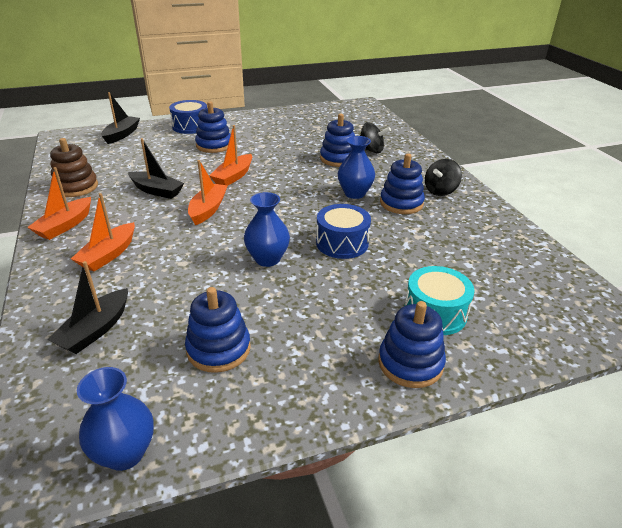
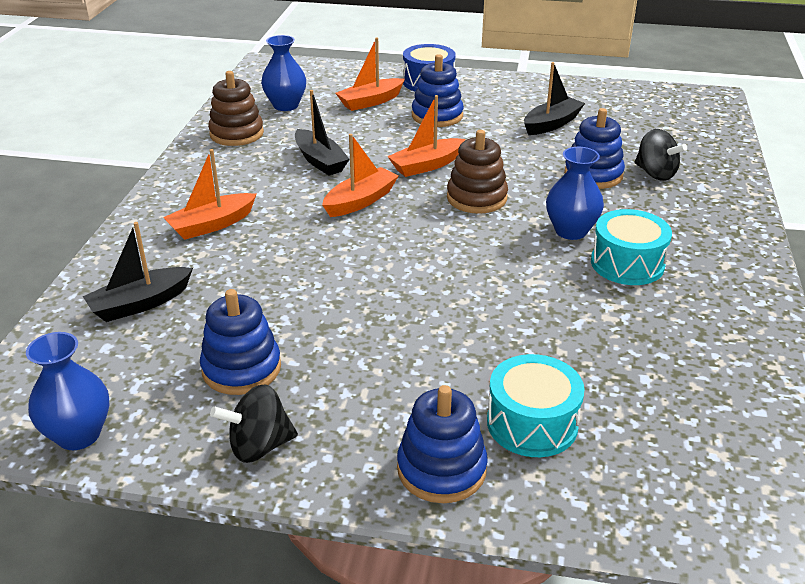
camera: 30 degrees right, 0 degrees up
(65, 225) = (193, 178): orange boat -> orange boat (371, 101)
(121, 135) = (335, 76): black boat -> black boat (551, 124)
(267, 259) = (379, 284): blue vase -> blue vase (285, 105)
(282, 188) = (476, 198): none -> brown stacking toy
(342, 243) = (491, 293): blue drum -> none
(401, 203) = (627, 264): blue stacking toy -> turquoise drum
(440, 191) = (707, 262): black spinning top -> black spinning top (259, 446)

